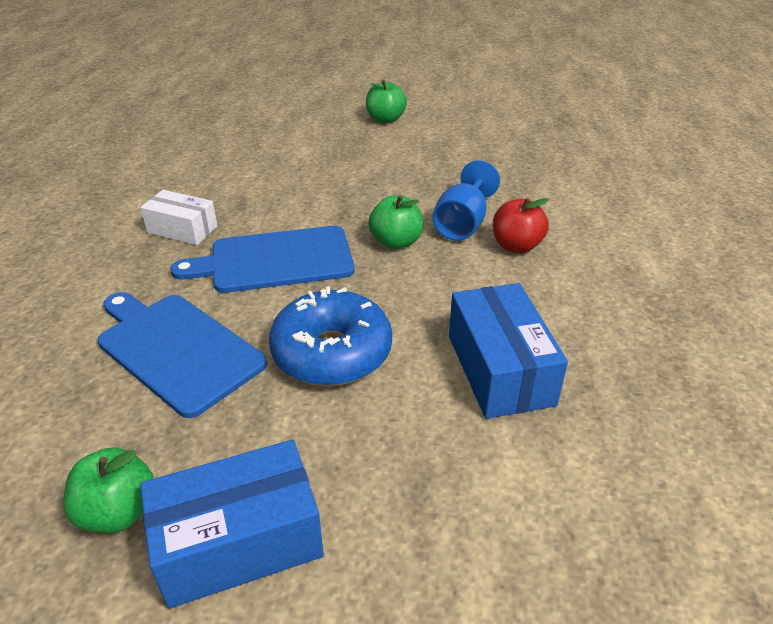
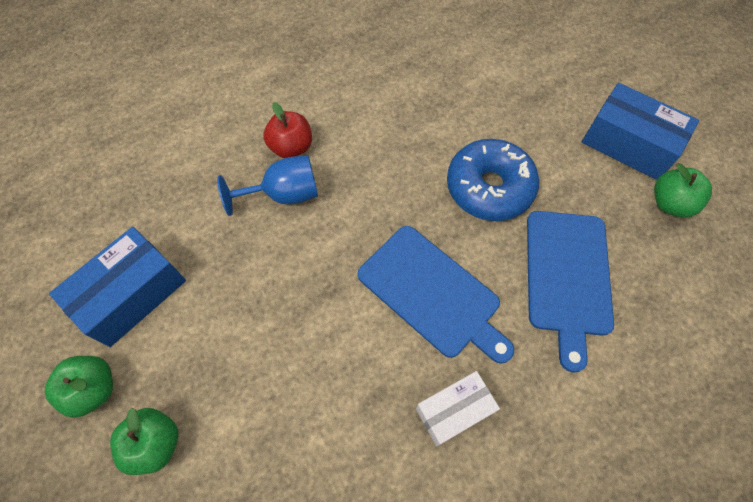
camera: 125 degrees left, 25 degrees up
(182, 229) = (454, 411): white box -> white box turned 75 degrees clockwise
(396, 242) = (343, 225): green apple -> green apple (155, 443)
(500, 369) = (429, 102): blue box -> blue box (132, 295)

